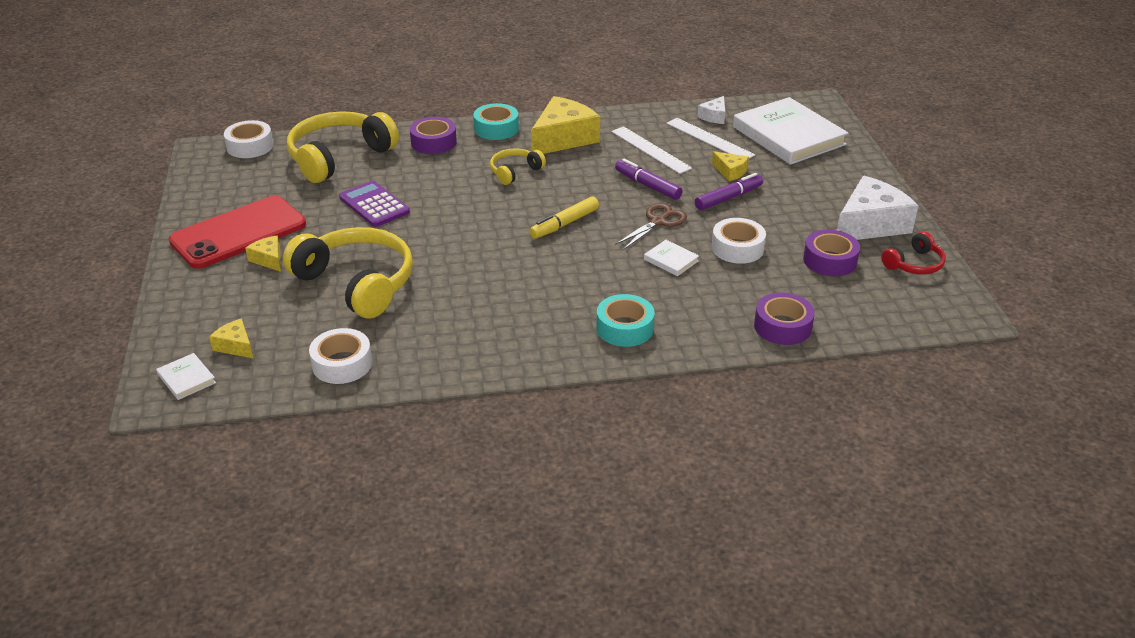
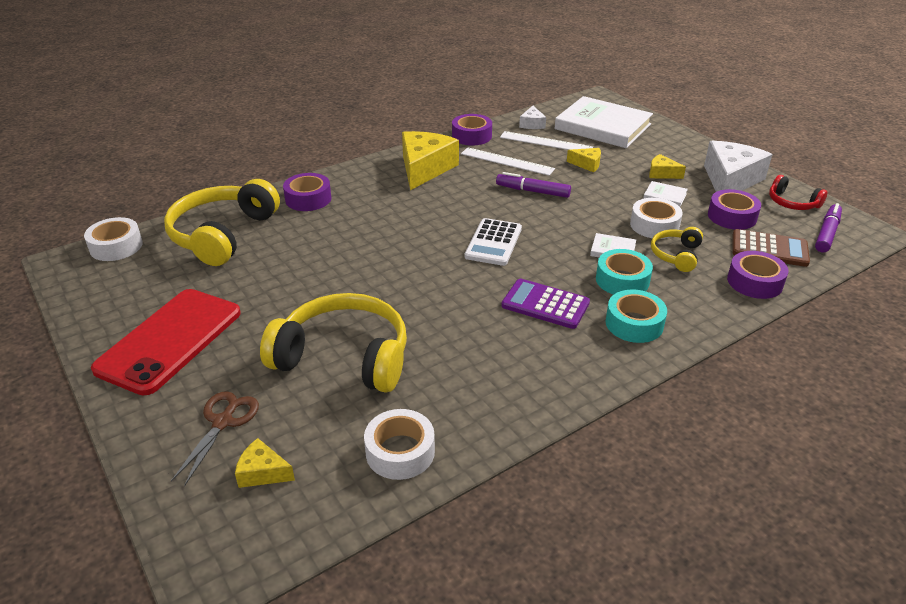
camera: 25 degrees left, 0 degrees up
(186, 378) = (232, 535): white book -> white book (664, 196)
(269, 259) = (227, 359): yellow cheese -> yellow cheese (662, 173)
(374, 205) = (297, 272): purple calculator -> purple calculator (545, 304)
(496, 128) = (357, 173): turquoise tape -> turquoise tape (622, 280)
(515, 172) = (407, 207): yellow headphones -> yellow headphones (676, 255)
(564, 224) = (493, 243): yellow marker -> white calculator
(639, 115) = (471, 136): none -> purple tape
(658, 222) = (571, 220): brown scissors -> brown scissors (223, 422)
(728, 198) = (606, 186): purple marker -> purple marker (827, 233)
(834, 301) = (769, 249): none -> brown calculator
(914, 264) = (792, 203): red headphones -> red headphones turned 105 degrees clockwise

